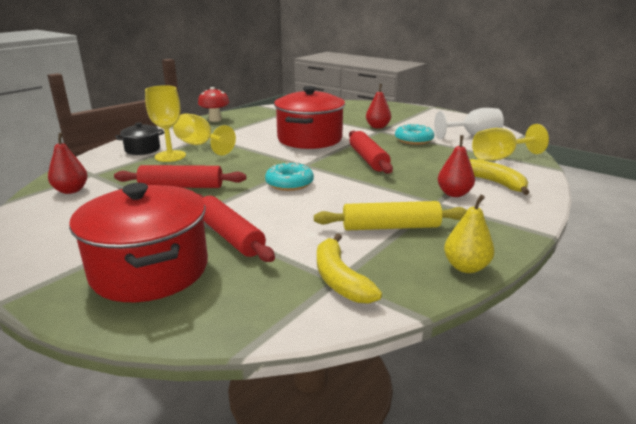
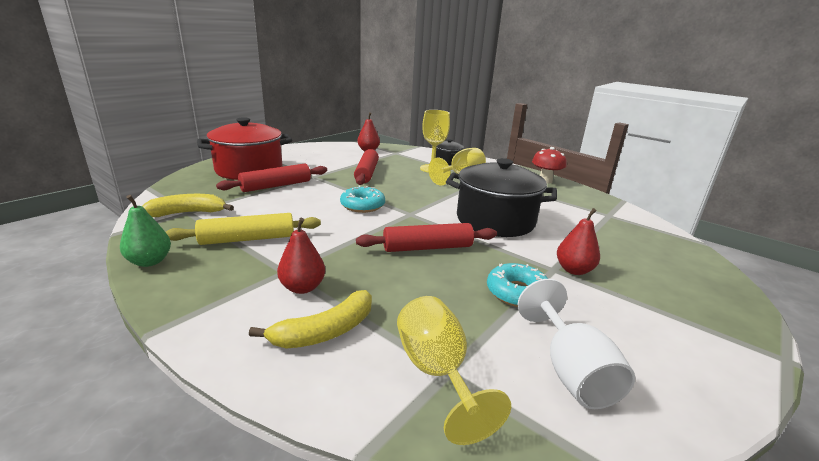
camera: 90 degrees right, 0 degrees up
(309, 139) = (495, 220): red pot -> black pot
(390, 227) = (247, 239): yellow rolling pin -> yellow rolling pin turned 75 degrees clockwise
(466, 267) = (150, 261): yellow pear -> green pear

